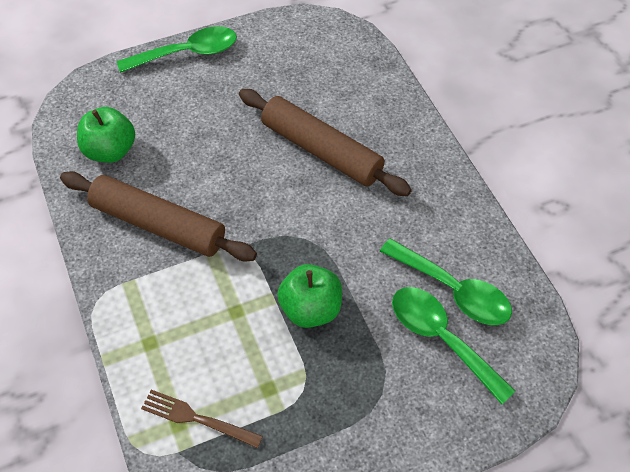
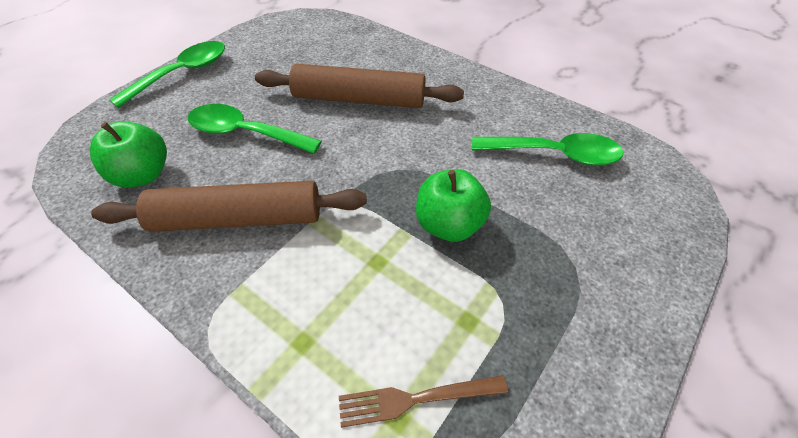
camera: 30 degrees left, 5 degrees down
(441, 338) = (580, 195): green spoon -> green spoon (245, 133)

